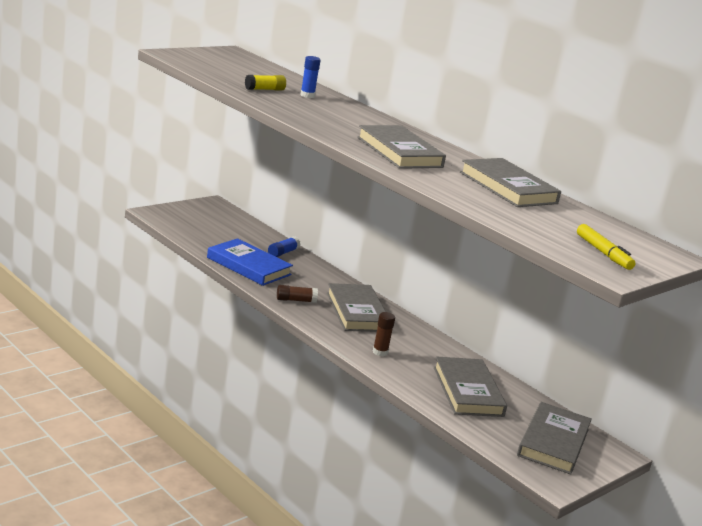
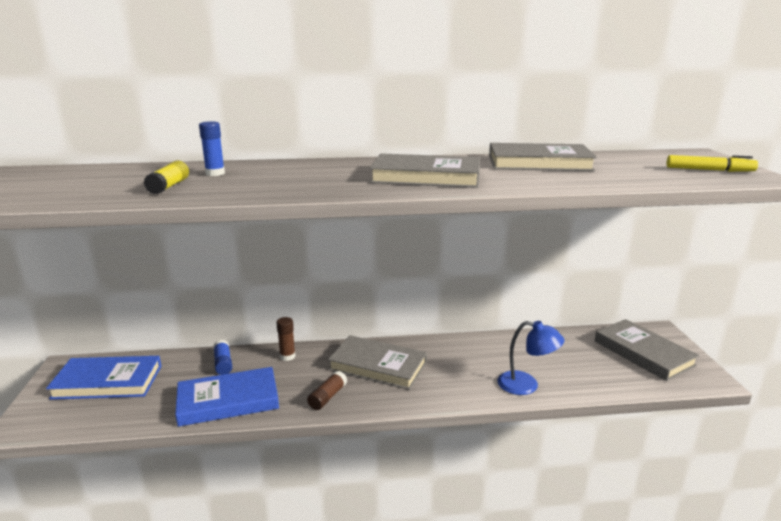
camera: 50 degrees left, 0 degrees up
(217, 222) = (108, 382): none -> blue book
(380, 352) = (462, 384): brown glue stick -> brown glue stick (287, 356)
(416, 382) = (526, 385): none -> blue lamp
(467, 391) = (551, 362): grey book -> none

